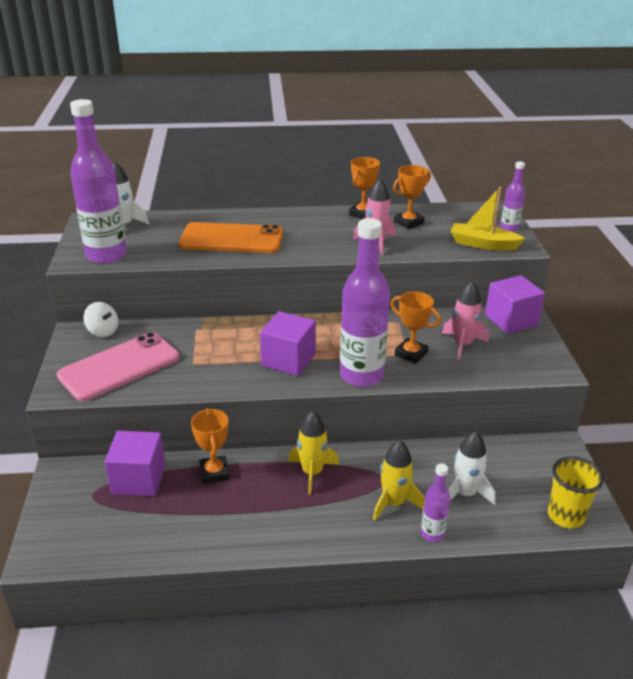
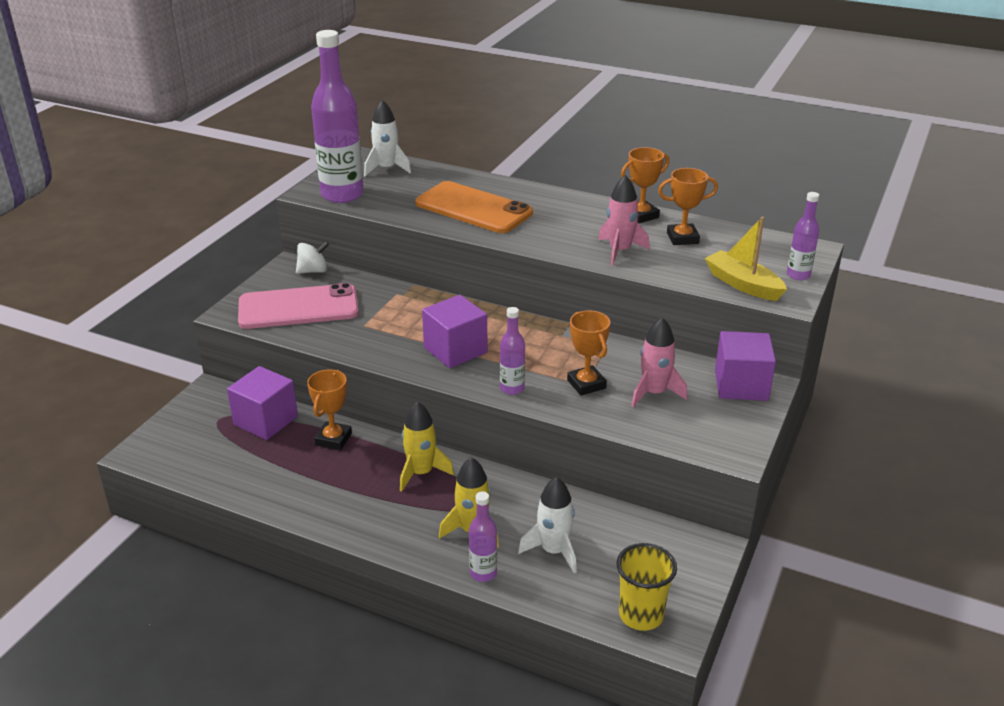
camera: 30 degrees right, 0 degrees up
(103, 331) = (313, 271): white spinning top -> white spinning top turned 90 degrees counterclockwise
(361, 375) = (512, 388): purple bottle -> purple bottle, size x0.48

